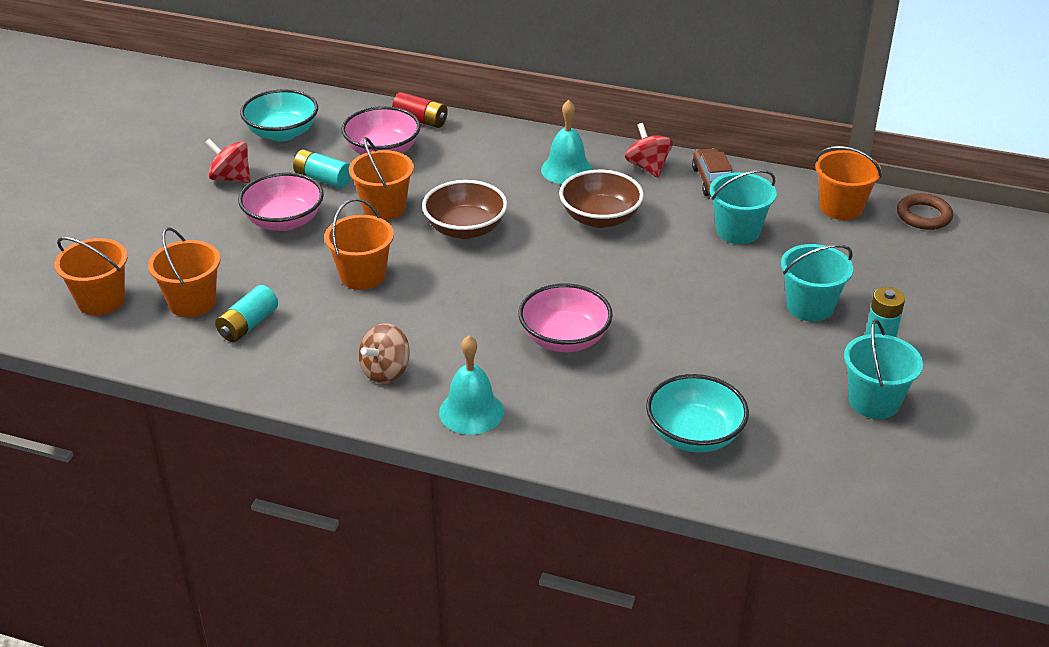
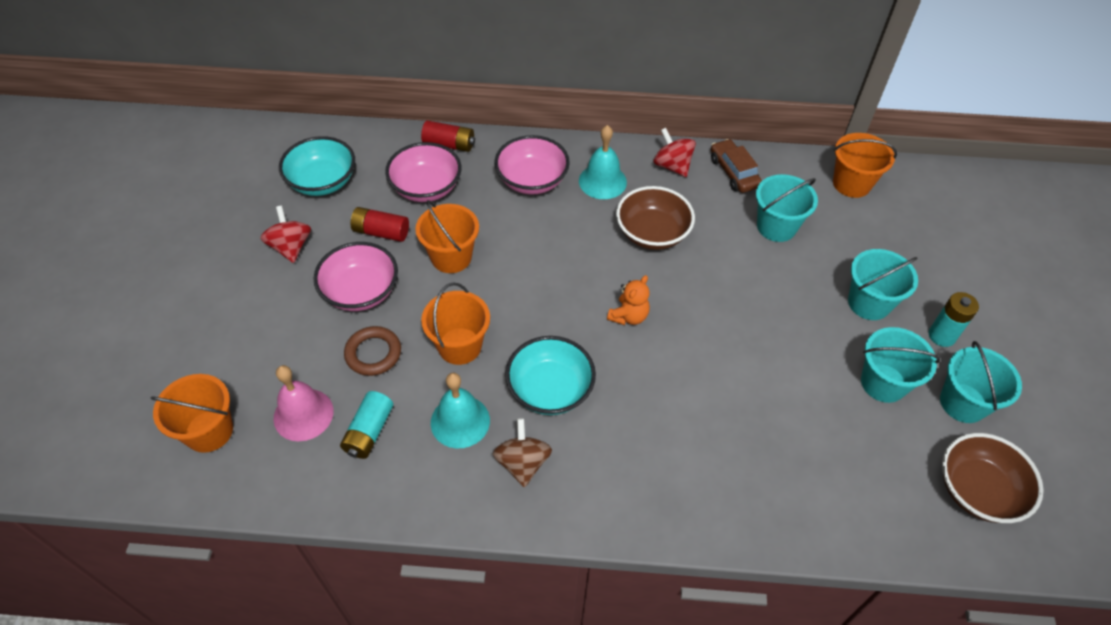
camera: 15 degrees left, 15 degrees up
(192, 302) = (303, 414): orange bucket -> pink bell
(231, 178) = (291, 247): red spinning top -> red spinning top turned 60 degrees clockwise
(323, 179) = (381, 232): turquoise battery -> red battery
(386, 371) = (522, 463): brown spinning top -> brown spinning top turned 150 degrees clockwise
(465, 229) = (536, 269): brown bowl -> brown bowl (977, 490)
(471, 411) = (620, 496): turquoise bell -> turquoise bell (460, 421)
(544, 279) = (628, 316): none -> orange teddy bear
(564, 338) = (673, 386): pink bowl -> pink bowl (532, 180)
(694, 435) = (828, 478): turquoise bowl -> turquoise bowl (550, 389)
(792, 372) = (883, 383): none -> turquoise bucket
(923, 216) = (921, 180): brown ring -> brown ring (373, 353)

